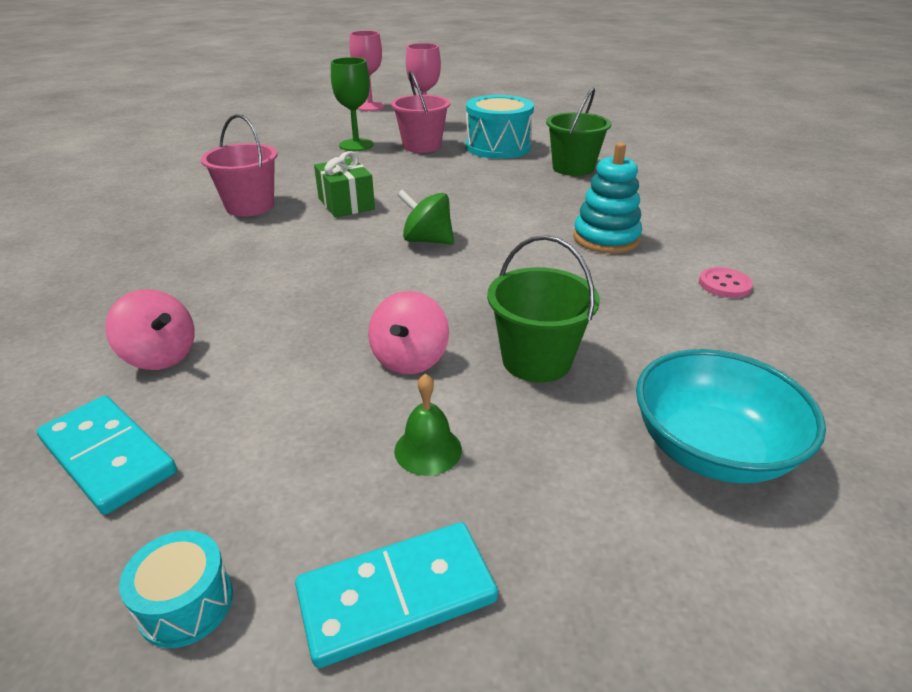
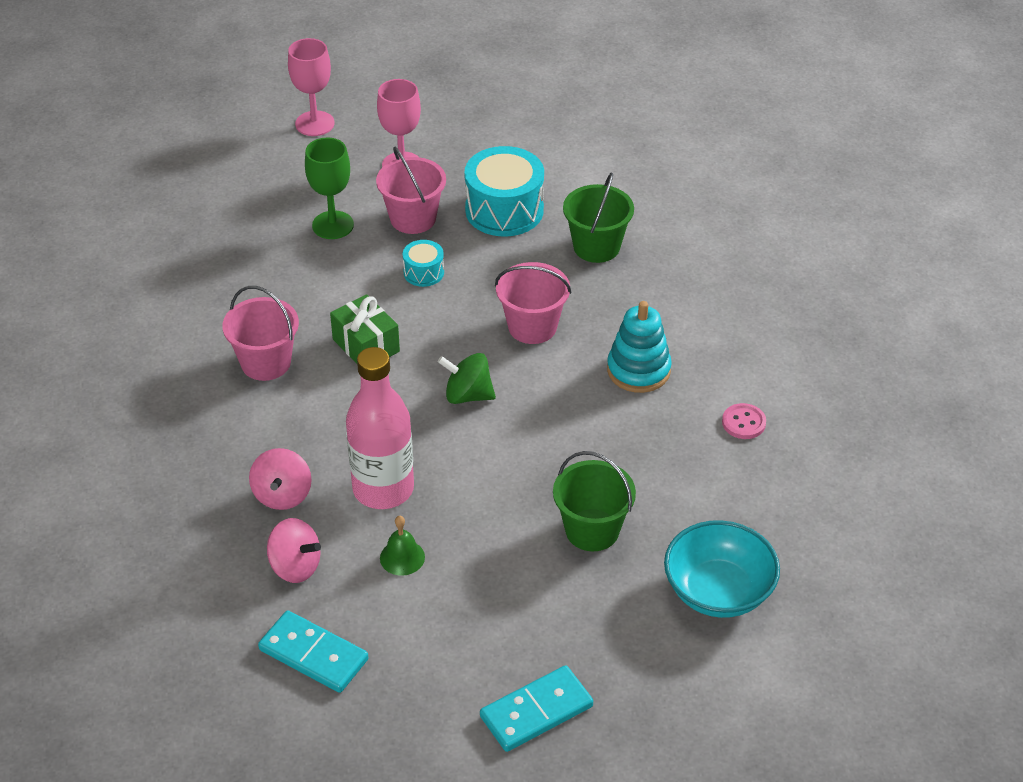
camera: 10 degrees left, 10 degrees up
(186, 604) = (420, 733): turquoise drum -> turquoise drum (423, 272)
(305, 299) = (383, 489): none -> pink bottle
(410, 359) = (494, 542): pink spinning top -> pink spinning top (282, 495)
(428, 450) = (529, 618): green bell -> green bell (402, 557)
(505, 205) = (532, 327): none -> pink bucket

